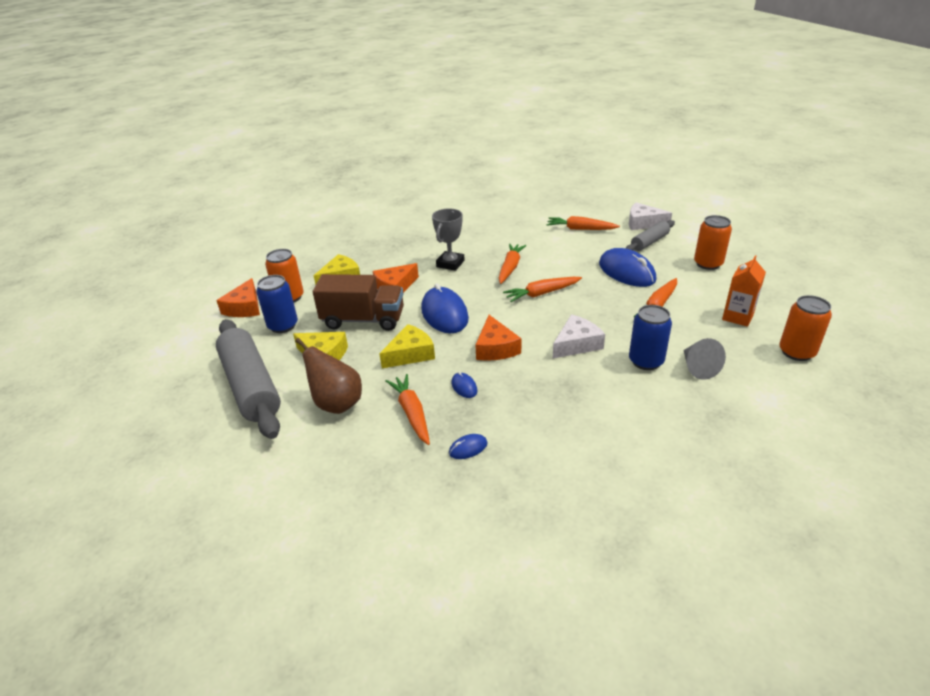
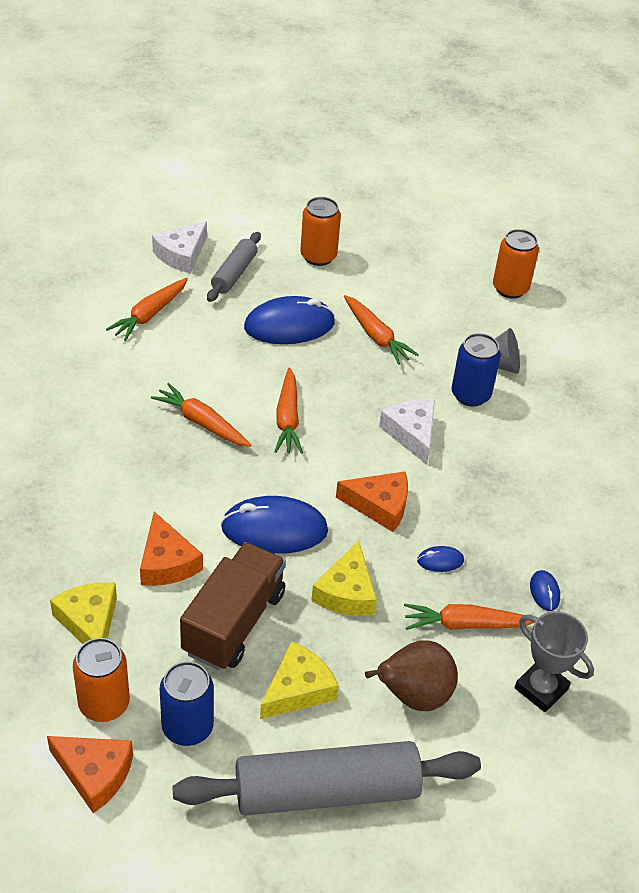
camera: 75 degrees left, 10 degrees up
(410, 354) = (346, 592): yellow cheese -> yellow cheese turned 150 degrees counterclockwise
(450, 263) = (143, 480): grey trophy -> grey trophy (541, 688)
(649, 242) = (234, 273): grey rolling pin -> grey rolling pin turned 45 degrees clockwise
(737, 317) = (432, 292): orange carton -> none

